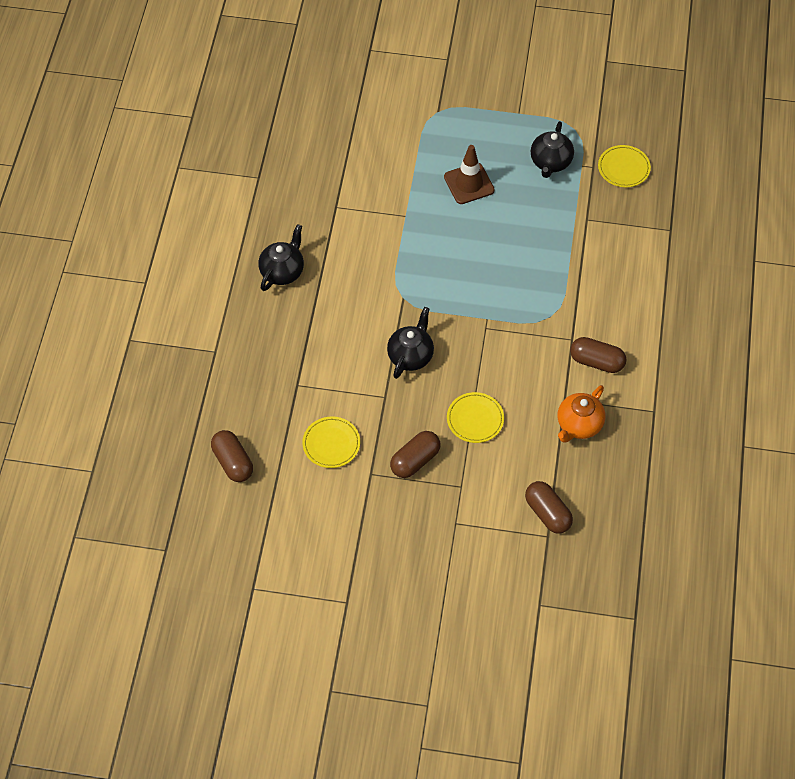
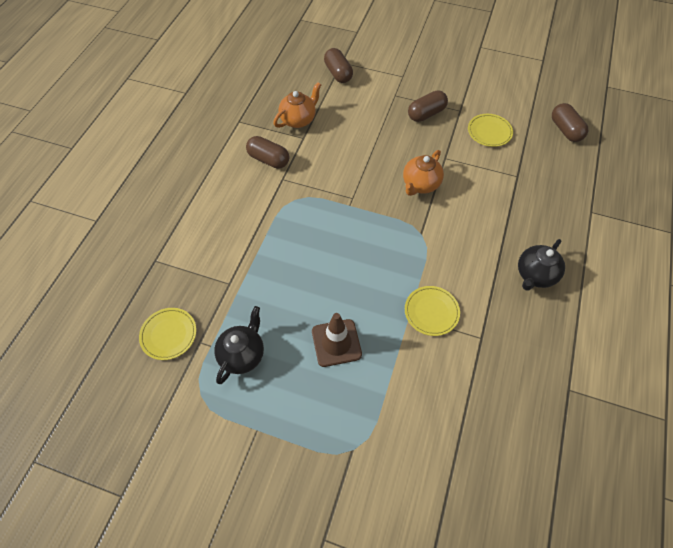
camera: 170 degrees left, 0 degrees up
(411, 356) = (420, 185): black teapot -> orange teapot
(475, 419) = (376, 133): yellow plate -> yellow plate (431, 312)

